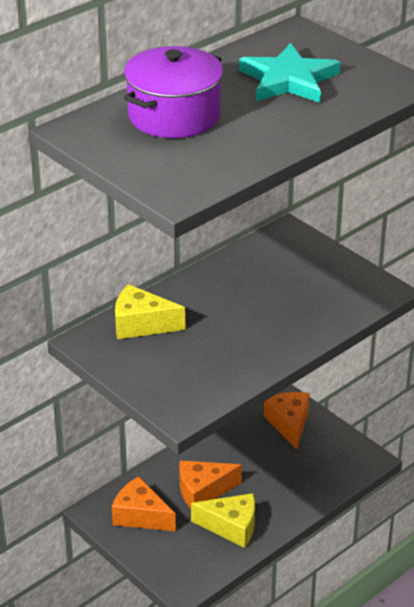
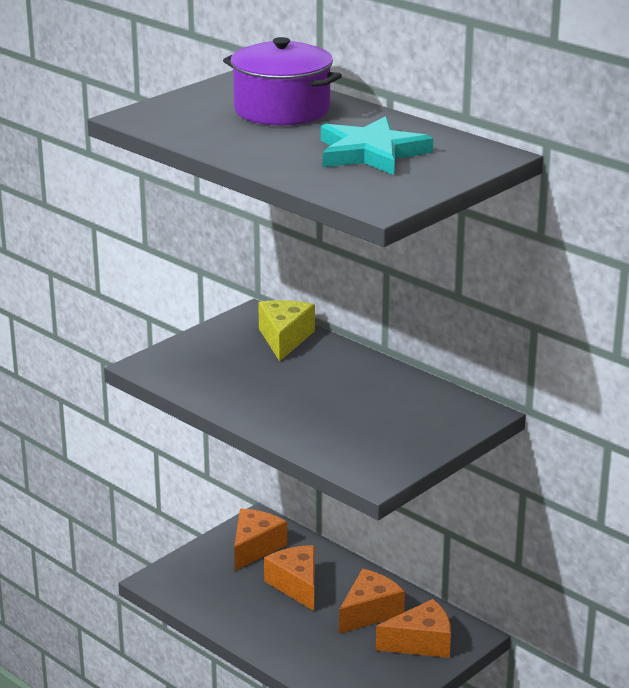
camera: 85 degrees right, 10 degrees down
(231, 527) = (244, 607): yellow cheese -> none
(246, 449) = (370, 612): none -> orange cheese

